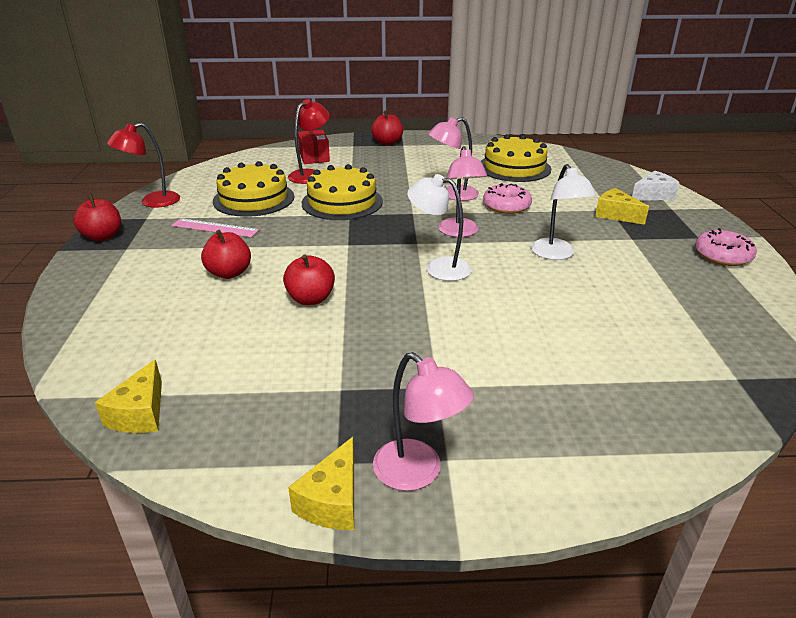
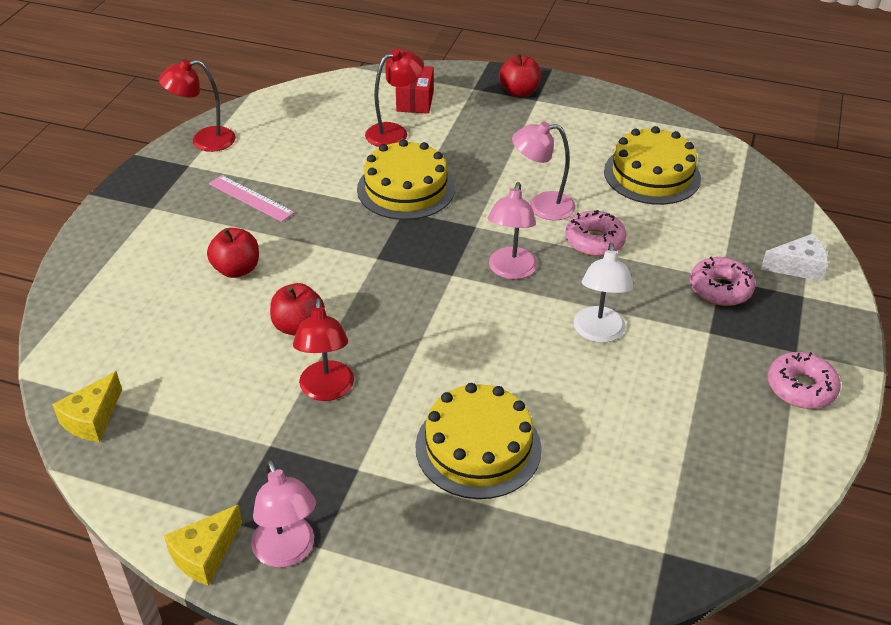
camera: 20 degrees right, 10 degrees up
(103, 236) = (137, 184): red apple -> none
(254, 199) = (311, 160): yellow cake -> yellow cake (478, 447)
(366, 336) = (326, 390): none -> red lamp
(439, 267) = (454, 318): white lamp -> none
(615, 215) = (720, 289): yellow cheese -> pink donut

